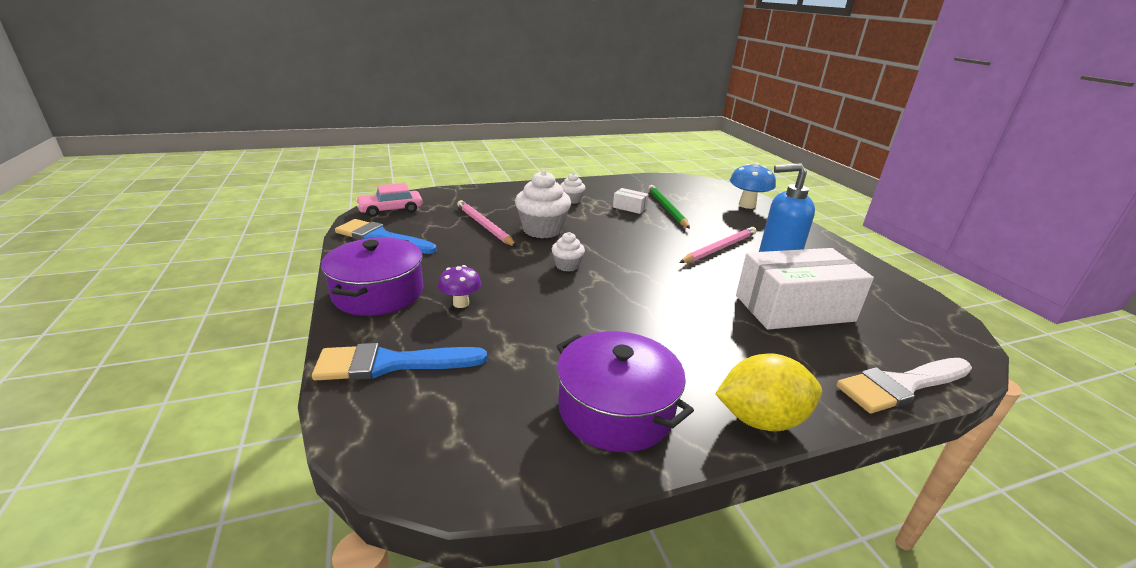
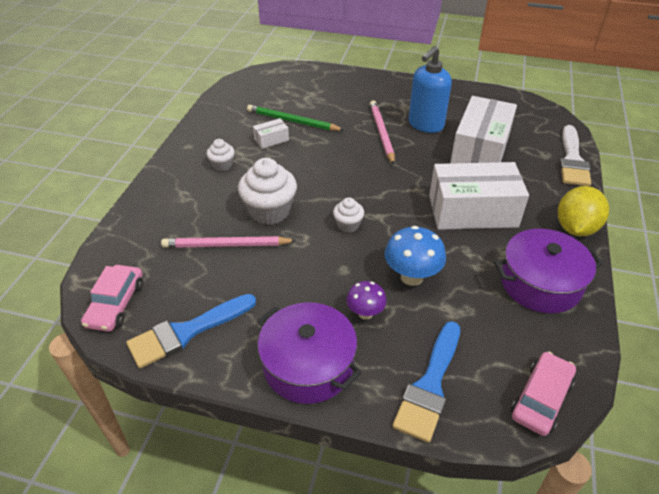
camera: 55 degrees left, 15 degrees up
(417, 454) = (541, 398): none -> pink car
(679, 328) = (472, 211): none -> white box
(747, 205) = (324, 80): blue mushroom -> blue mushroom (411, 277)

